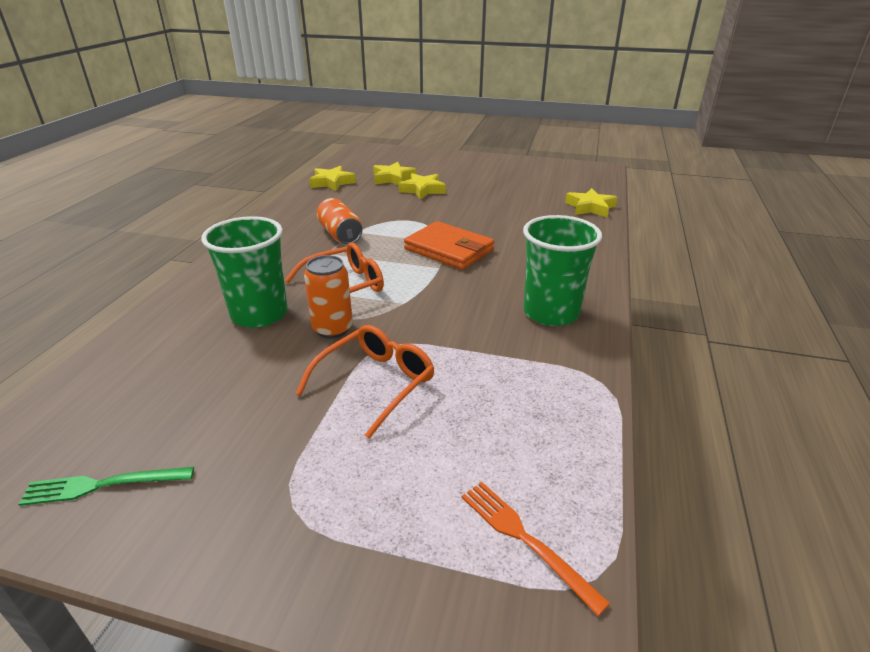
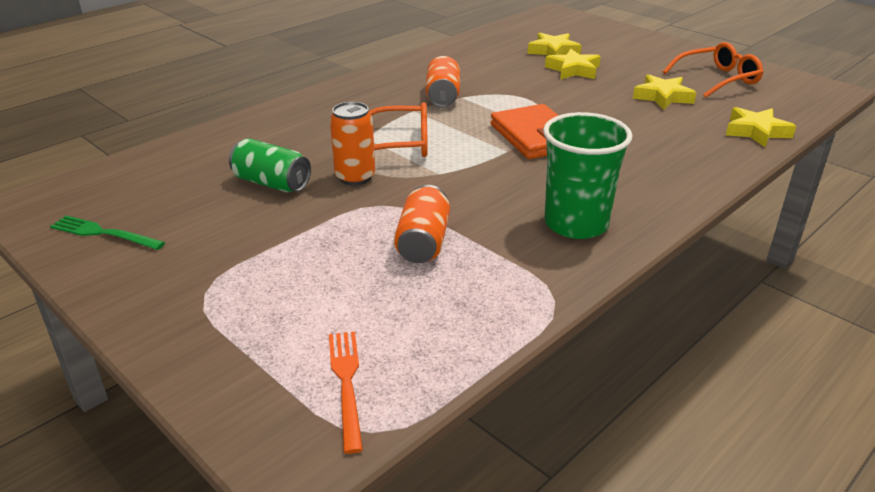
camera: 30 degrees right, 0 degrees up
(255, 360) = (272, 183): none -> green can
(259, 314) = (308, 148): green cup -> none
(332, 182) = (485, 43): yellow star -> yellow star (662, 97)
(375, 383) = (346, 231): orange glasses -> orange glasses (717, 79)
(452, 370) = (423, 242): none -> orange can

